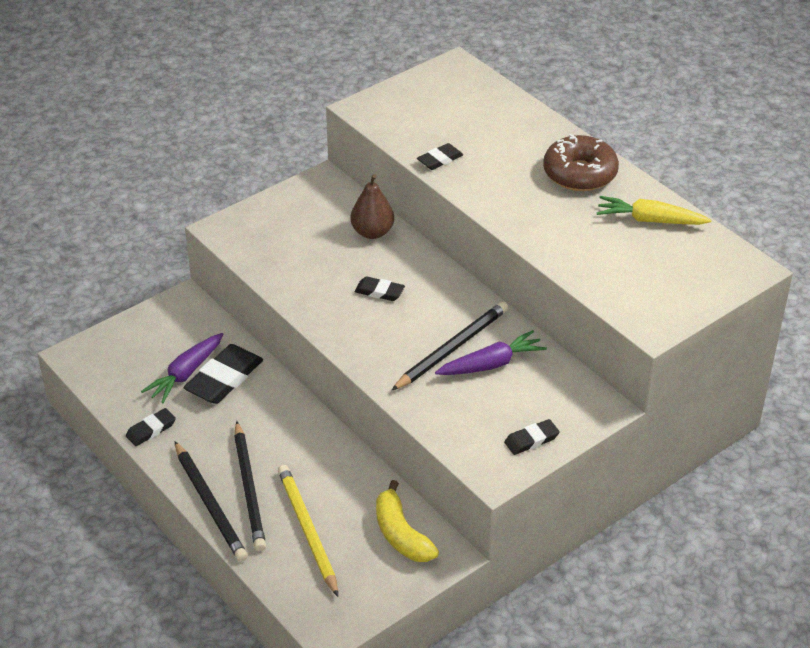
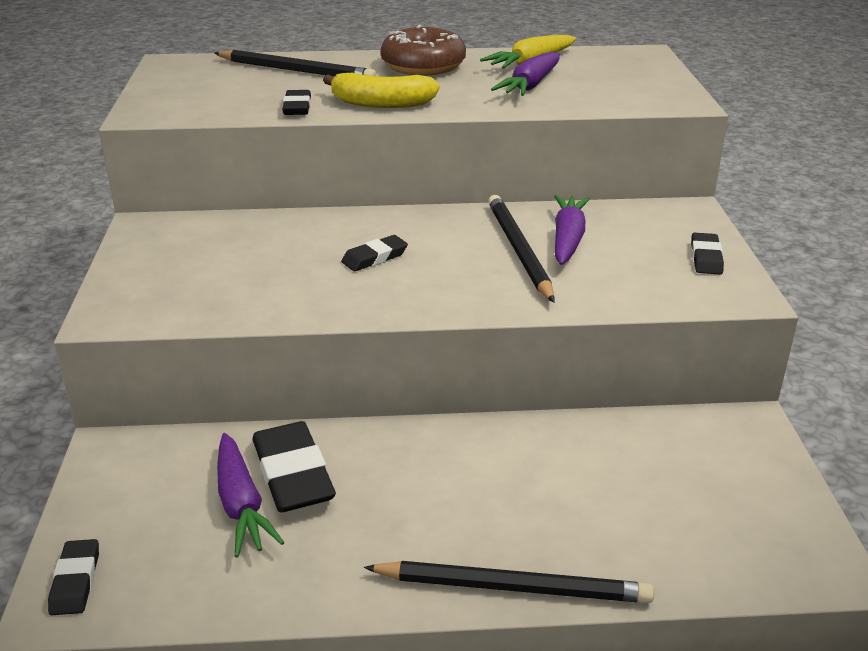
camera: 55 degrees left, 10 degrees down
(151, 430) = (307, 587): black eraser -> black eraser (75, 581)
(249, 489) = (517, 536): black pencil -> black pencil (296, 70)
(307, 530) = (635, 514): yellow pencil -> none
(372, 232) = (274, 229): brown pear -> none
(401, 534) = (696, 443): yellow banana -> yellow banana (381, 104)
(599, 240) = (530, 85): none -> purple carrot

